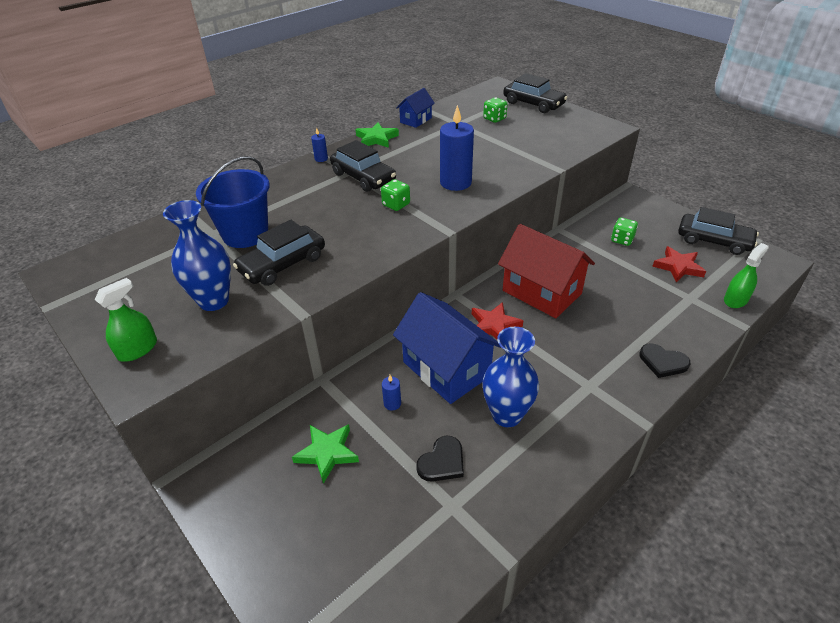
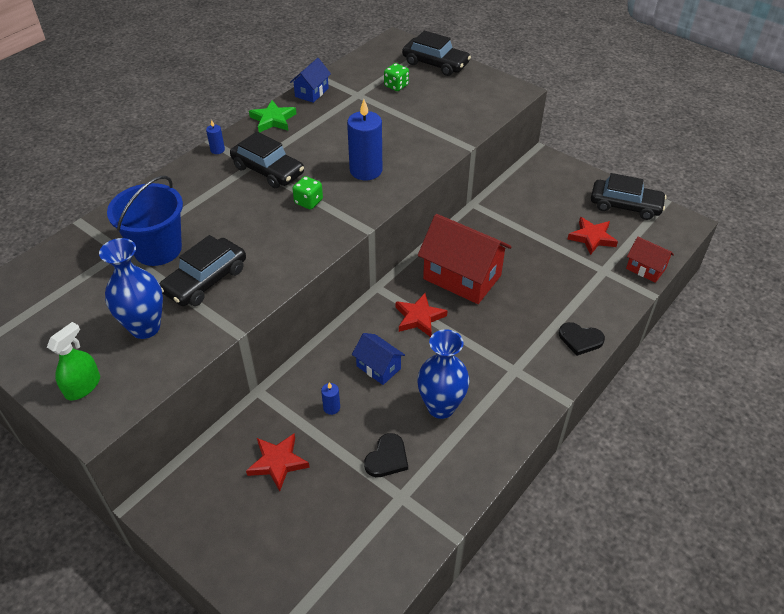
camera: 10 degrees left, 5 degrees up
(327, 453) = (277, 462): green star -> red star
(446, 369) = (378, 367): blue house -> blue house, size x0.51
(622, 240) = (536, 211): green dice -> none
(735, 300) = (645, 269): green spray bottle -> red house

